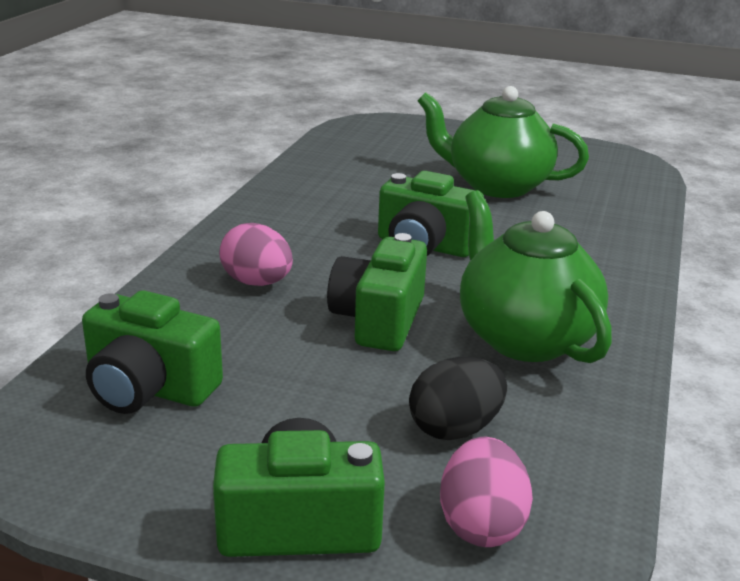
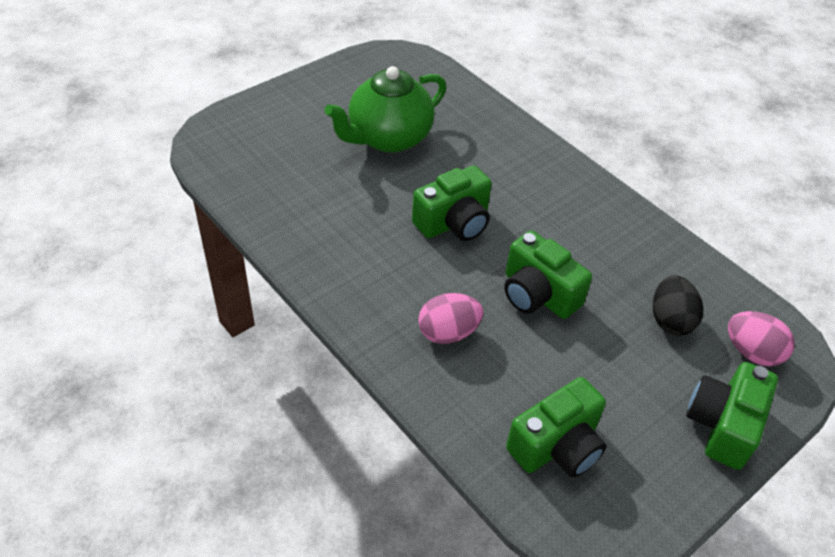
camera: 60 degrees left, 20 degrees up
(523, 338) = (596, 241): green teapot -> none

